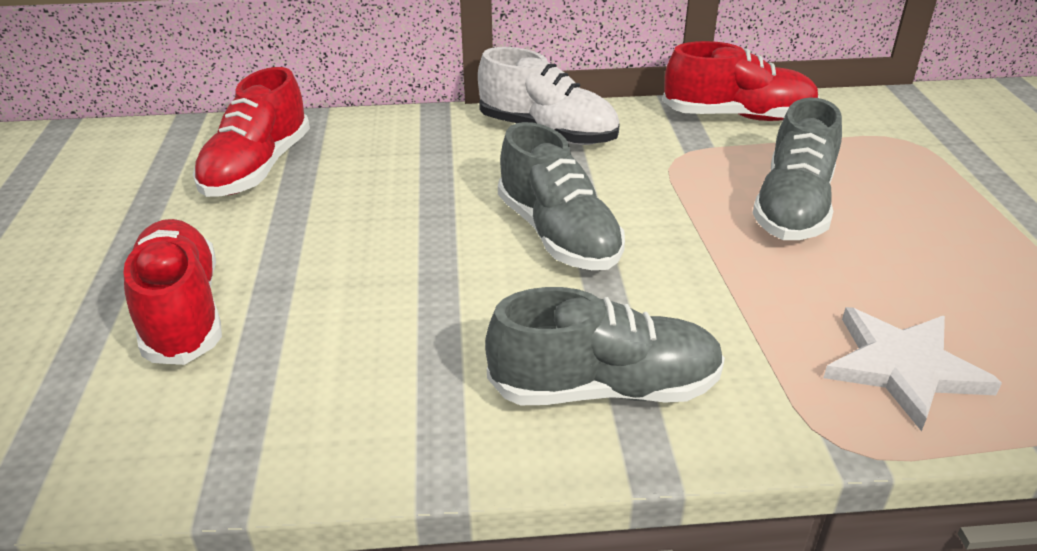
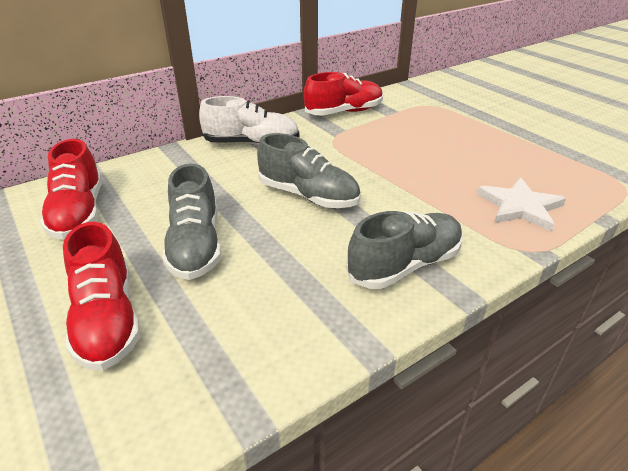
camera: 30 degrees left, 0 degrees up
(182, 312) = (107, 319): red shoe -> red shoe turned 150 degrees counterclockwise
(793, 207) = (409, 149): grey shoe -> grey shoe (195, 245)

